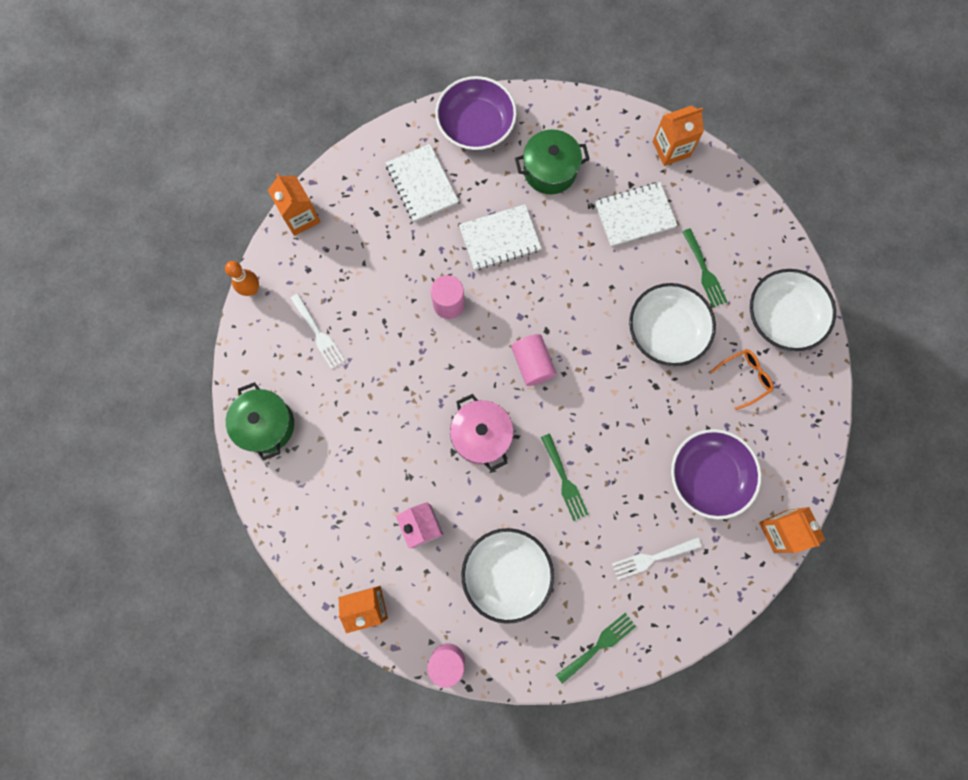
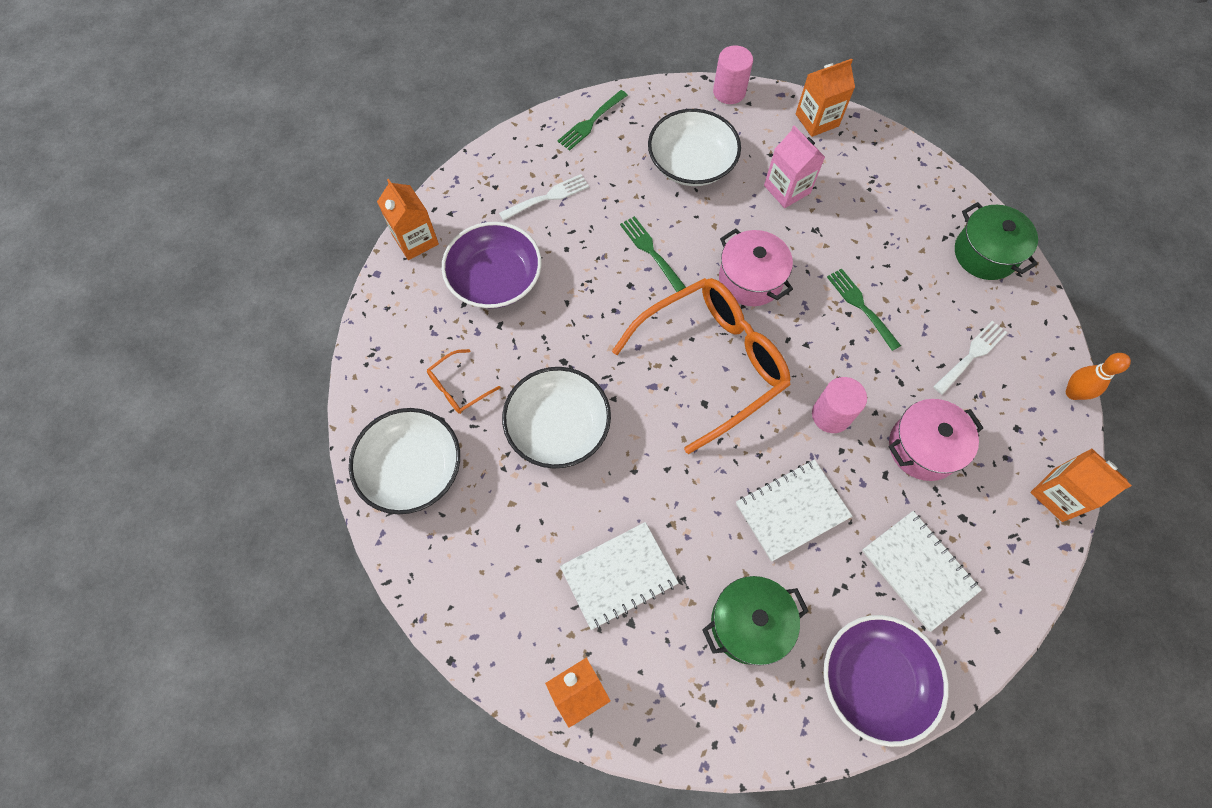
camera: 170 degrees right, 10 degrees down
(318, 334) = (971, 355): white fork -> white fork turned 90 degrees clockwise
(386, 267) = (923, 447): none -> pink pot
(532, 364) = (712, 362): pink cylinder -> orange glasses
(704, 271) = (517, 512): green fork -> green fork (861, 306)

